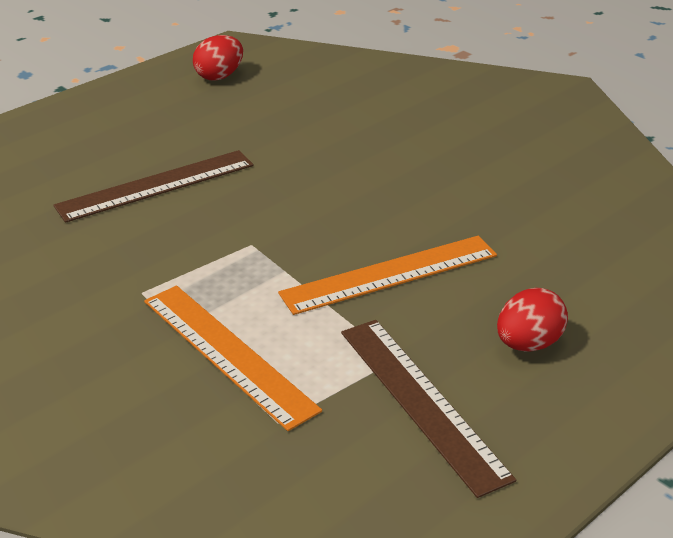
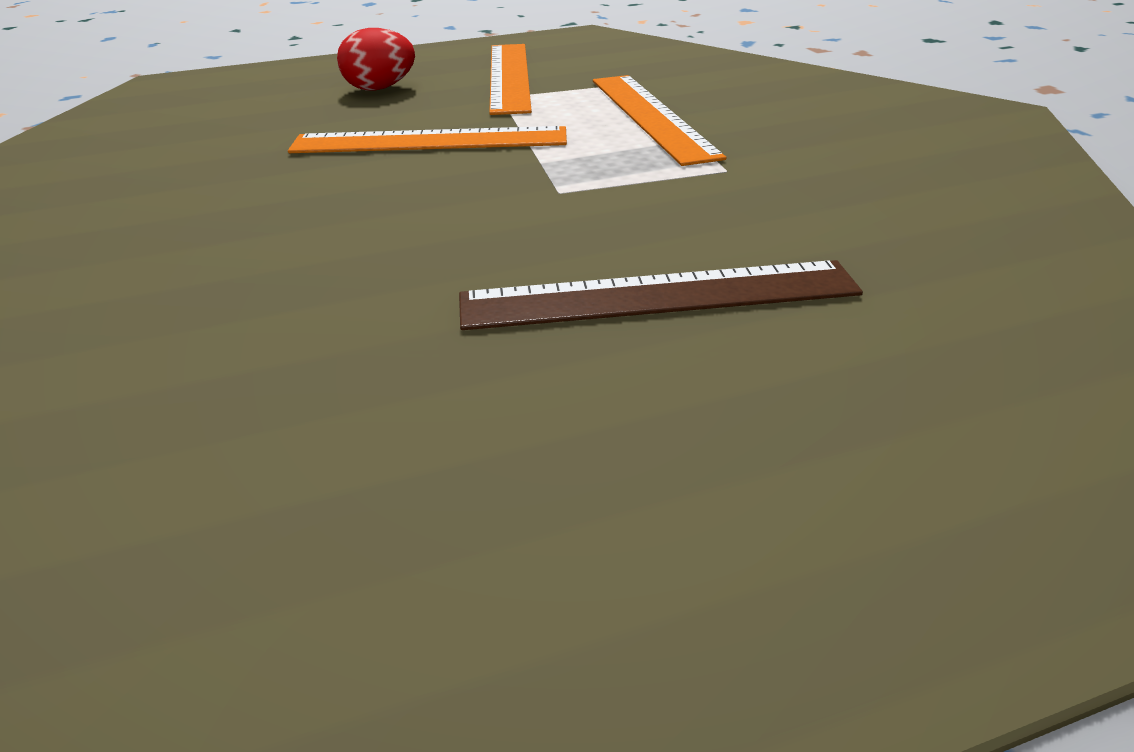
camera: 155 degrees left, 0 degrees up
(219, 76) = (276, 644): red egg -> none
(422, 401) = (509, 77): brown ruler -> orange ruler

